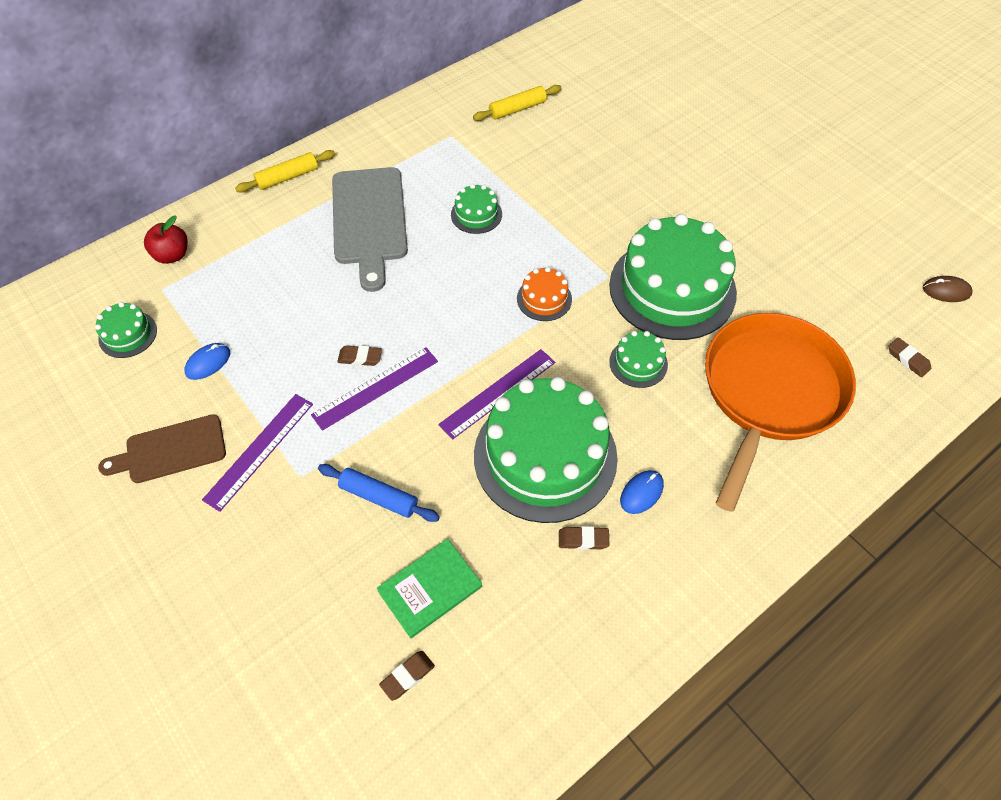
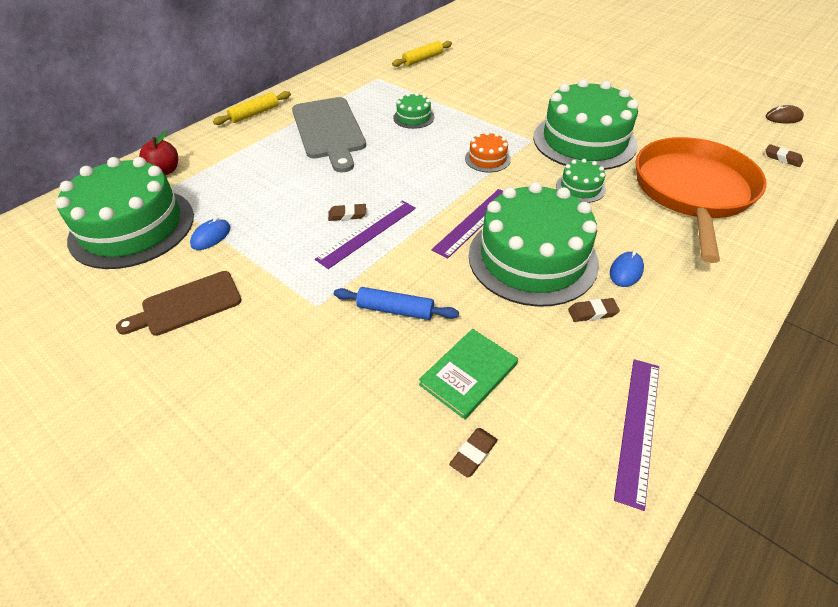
camera: 10 degrees left, 10 degrees down
(128, 334) = (132, 227): green cake -> green cake, size x2.30
(259, 450) = (273, 292): purple ruler -> purple ruler (637, 427)

